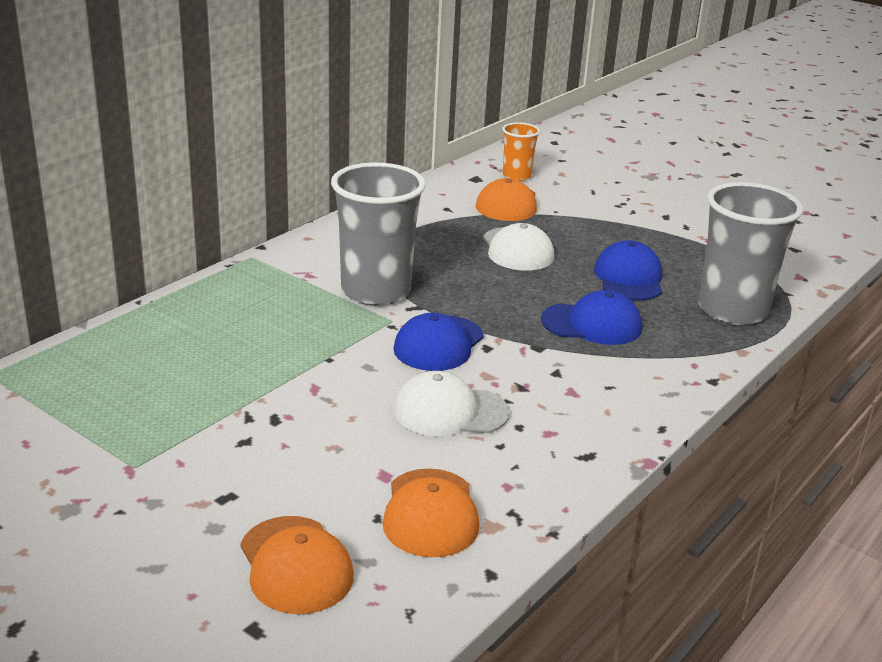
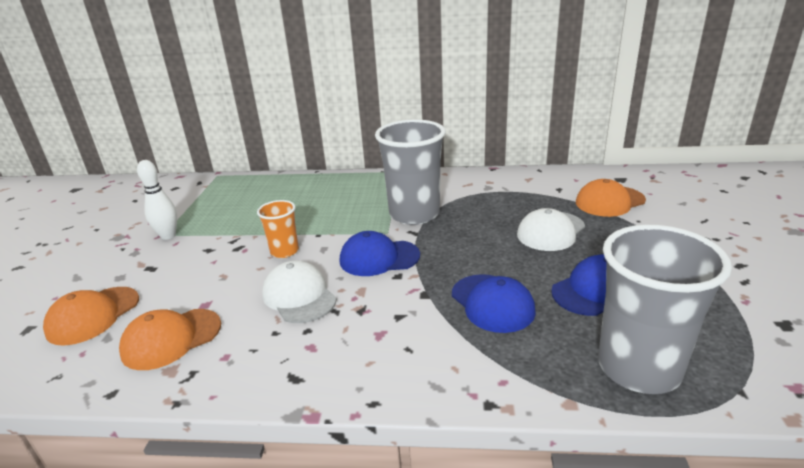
camera: 60 degrees right, 0 degrees up
(145, 463) = (168, 236): none -> white bowling pin
(517, 176) = (657, 188): orange cup -> orange cup (284, 251)

